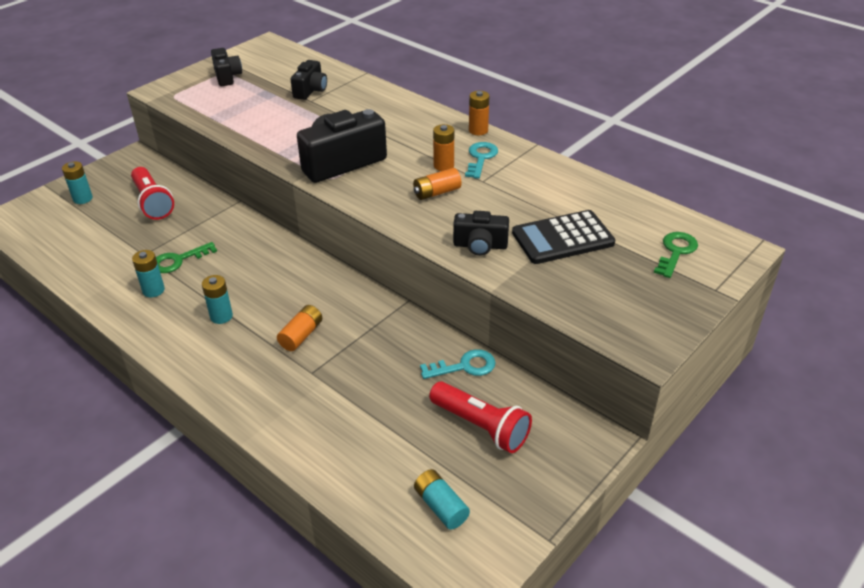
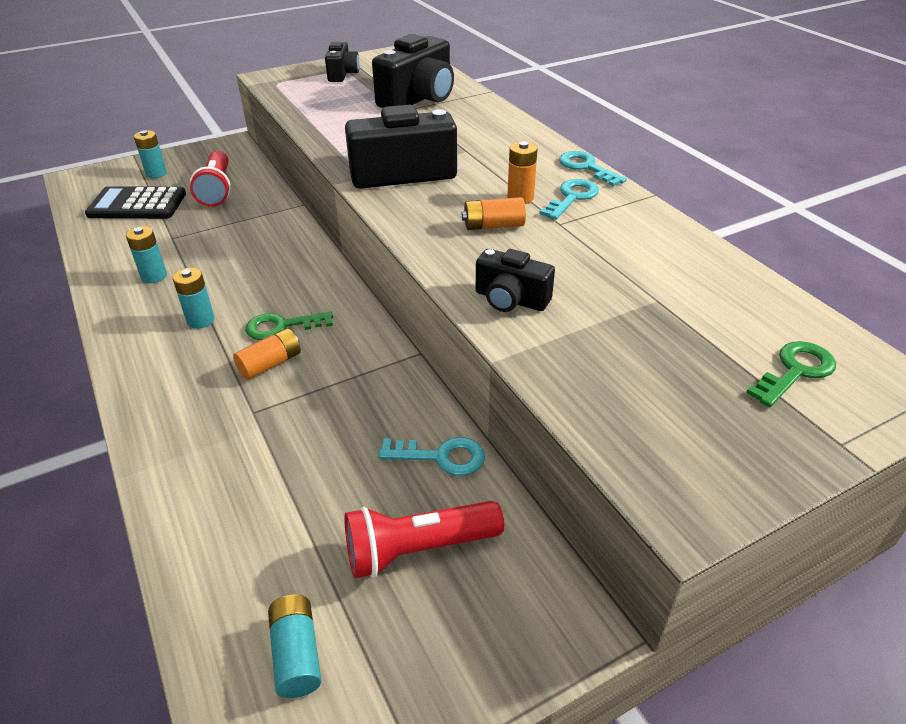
camera: 20 degrees right, 0 degrees up
(178, 260) = (200, 251): green key -> green key (282, 326)
(310, 90) = (419, 99): black camera -> black camera, size x1.77
(478, 130) = (586, 167): orange battery -> turquoise key
(481, 427) = (417, 549): red flashlight -> red flashlight turned 105 degrees clockwise
(562, 238) = (630, 315): black calculator -> black calculator (137, 204)

